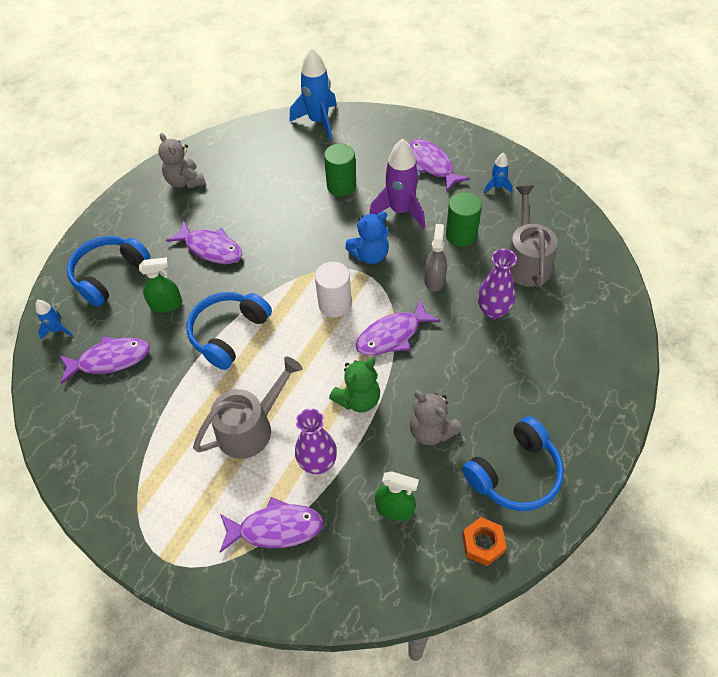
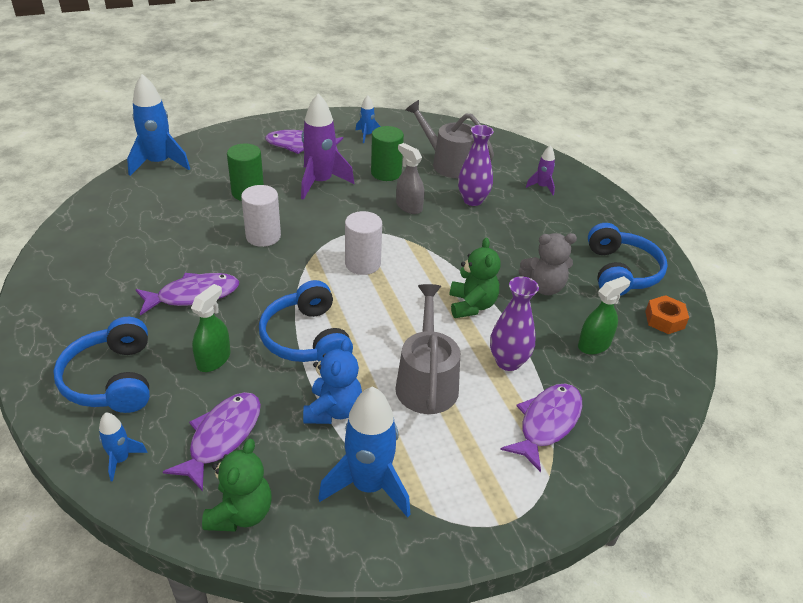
camera: 55 degrees left, 15 degrees down
(64, 414) = (240, 513): none -> green teddy bear
(133, 461) = (369, 486): none -> blue rocket
(185, 181) = (86, 266): grey teddy bear -> none
(304, 232) = (263, 236): none -> white cylinder
(370, 255) = (340, 220): blue teddy bear -> blue teddy bear (333, 410)
(392, 335) = (433, 254): purple fish -> none
(574, 342) = (542, 187): none -> purple rocket

